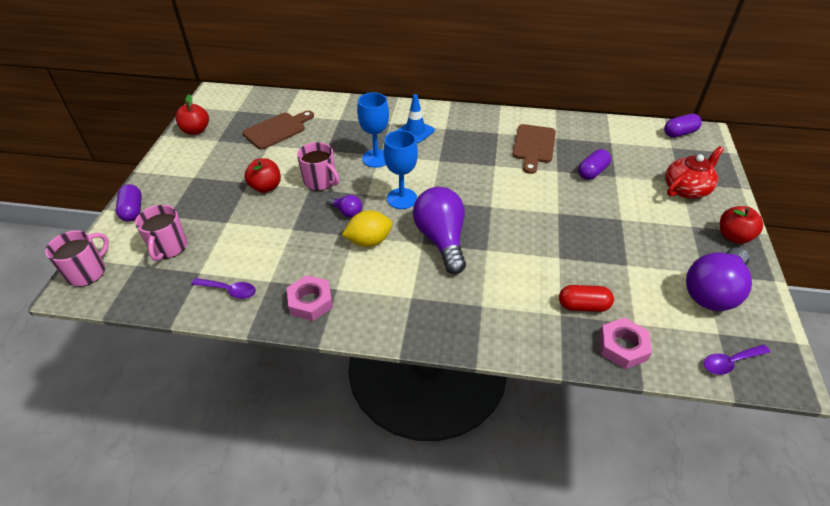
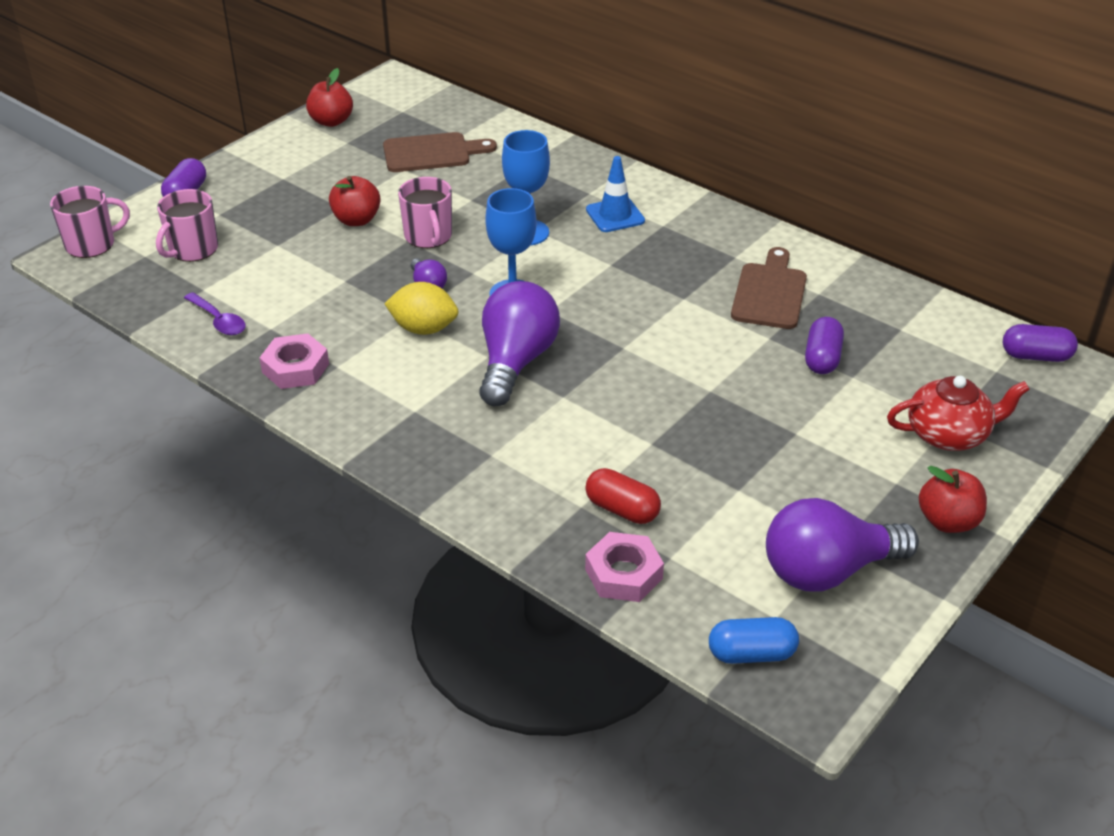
camera: 30 degrees right, 5 degrees down
(533, 146) = (770, 293): brown cutting board -> brown cutting board turned 150 degrees clockwise
(592, 172) = (822, 358): purple capsule -> purple capsule turned 60 degrees counterclockwise
(730, 362) = (751, 654): purple spoon -> blue capsule

